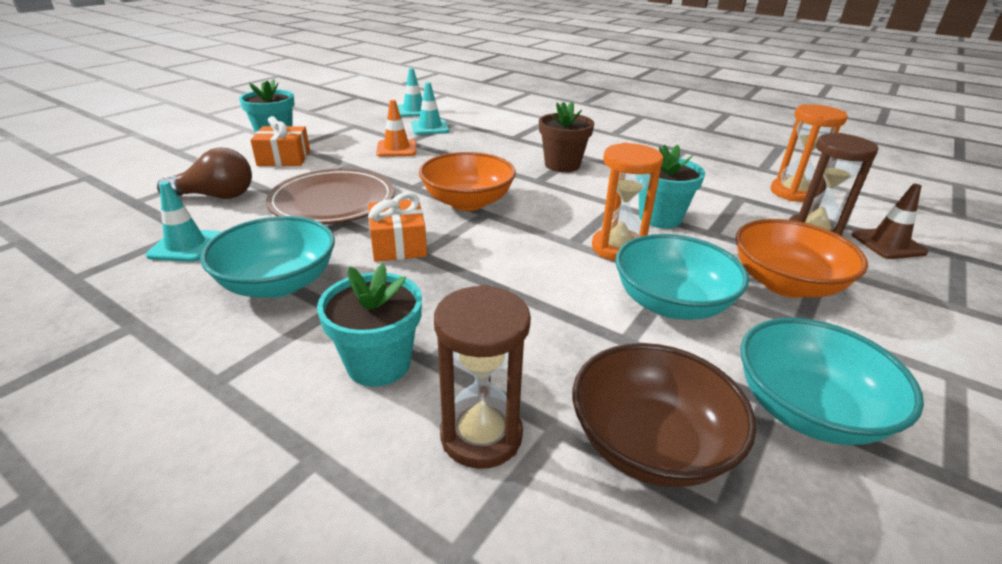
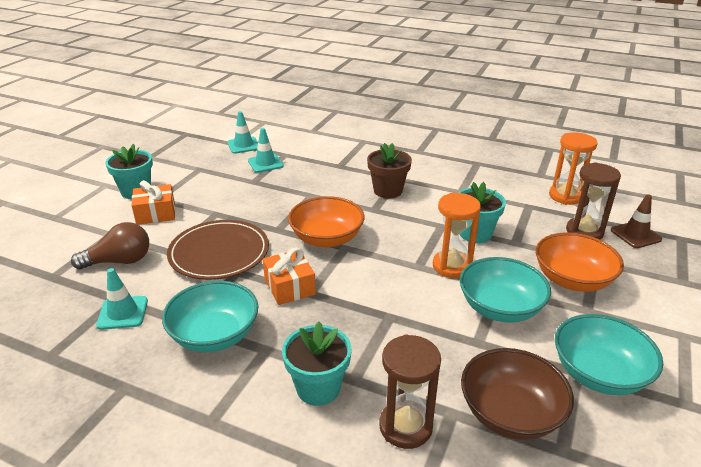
camera: 10 degrees left, 0 degrees up
(396, 149) = (247, 190): orange traffic cone -> none

